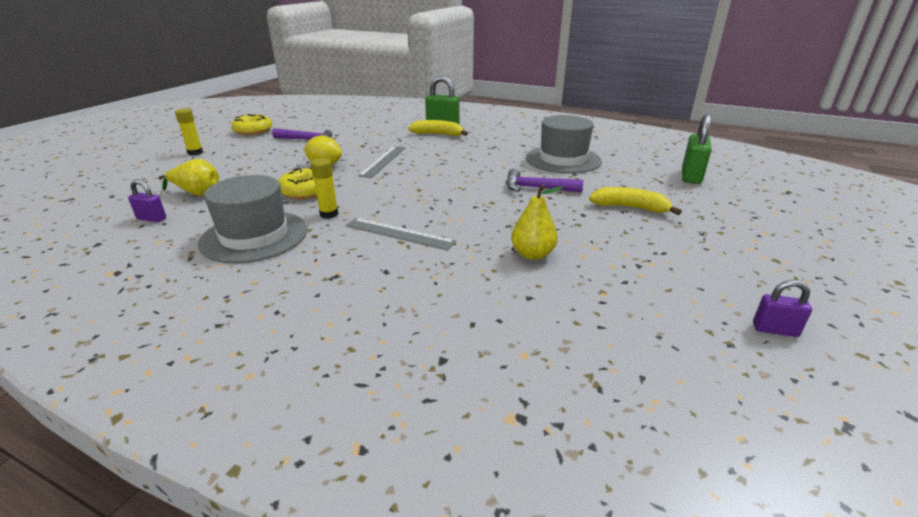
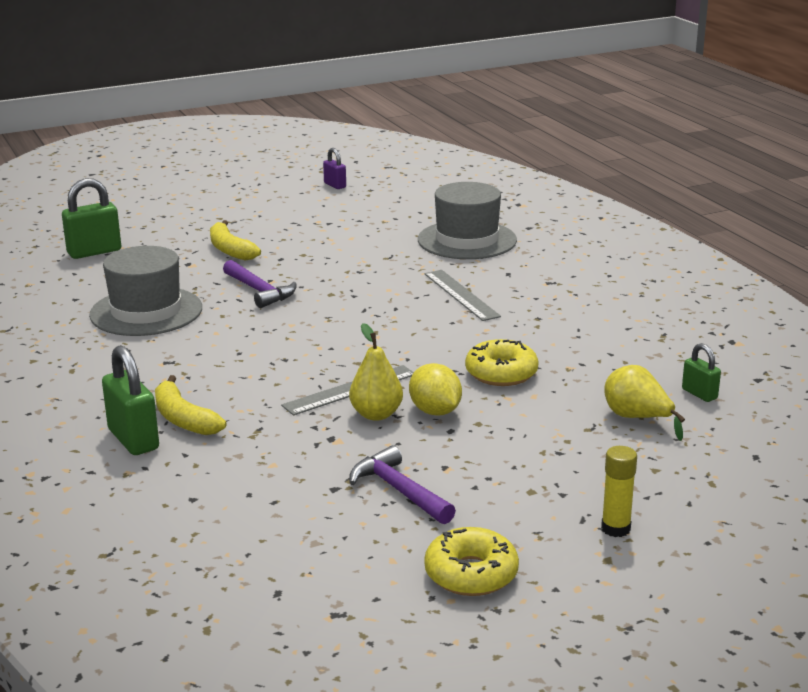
camera: 140 degrees left, 5 degrees down
(151, 219) = (699, 394): purple padlock -> green padlock
(254, 236) = (595, 335): grey hat -> grey hat (467, 240)
(329, 214) = (504, 334): yellow glue stick -> none
(532, 254) = (384, 249): yellow pear -> yellow pear (376, 414)

